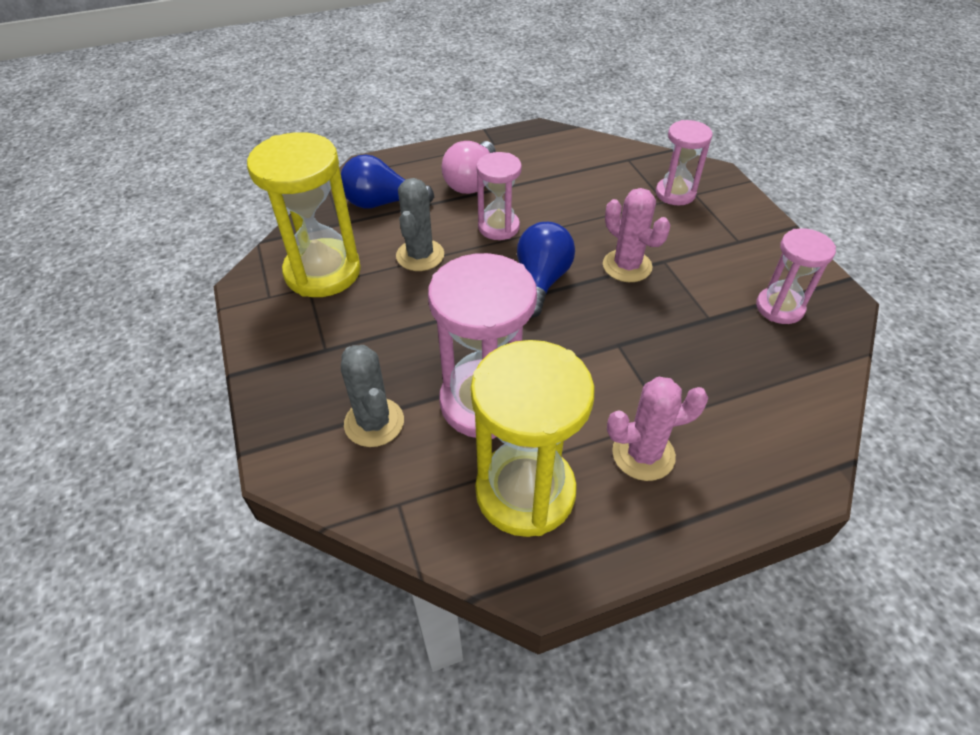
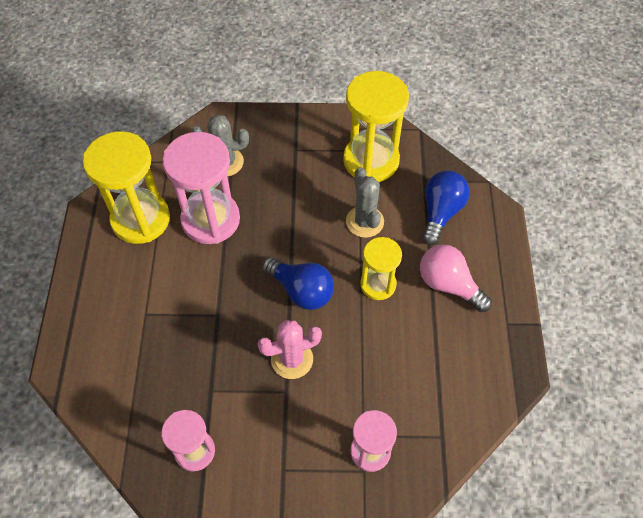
camera: 110 degrees right, 10 degrees up
(420, 255) = (364, 221): grey cactus -> grey cactus turned 45 degrees clockwise
(498, 227) = (378, 284): pink hourglass -> yellow hourglass
(643, 454) = (129, 288): pink cactus -> none

